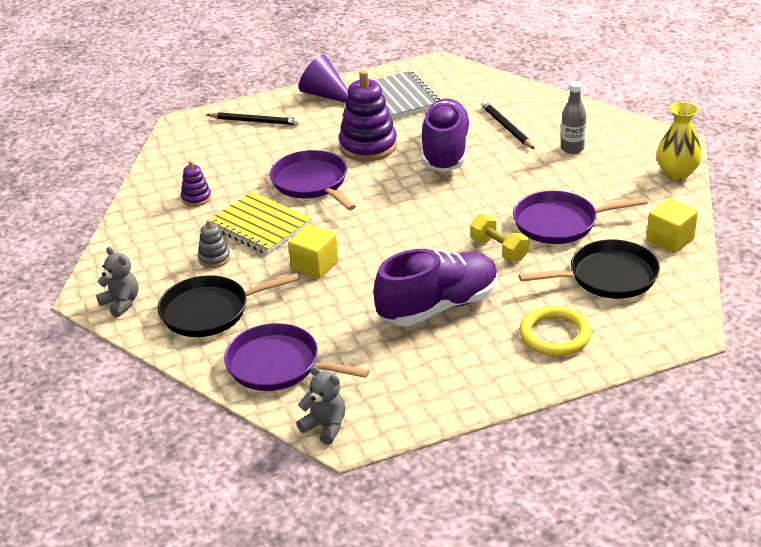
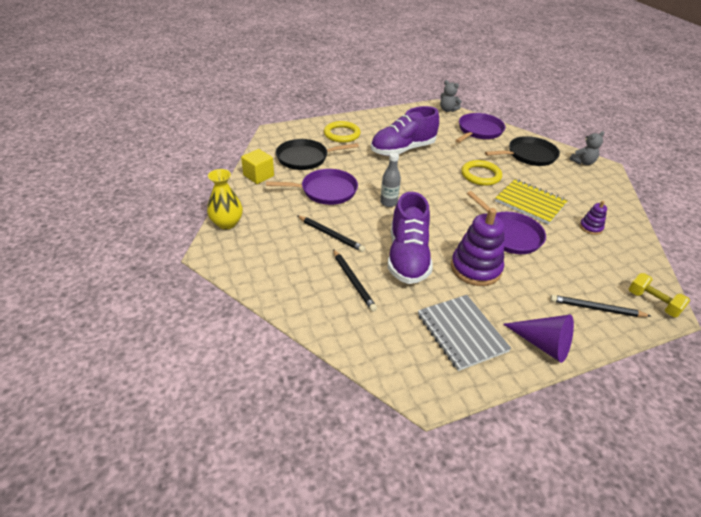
camera: 175 degrees right, 5 degrees up
(121, 303) = (583, 162): grey teddy bear -> grey teddy bear turned 75 degrees counterclockwise
(214, 258) = (546, 183): grey stacking toy -> none
(278, 365) = (479, 131): purple pan -> purple pan turned 75 degrees counterclockwise
(314, 265) = (481, 175): yellow cube -> yellow ring
(499, 249) = (367, 177): yellow dumbbell -> yellow dumbbell (653, 303)
(540, 168) = (330, 235): none -> black pencil
(572, 148) = (300, 252): grey bottle -> grey bottle (388, 202)

